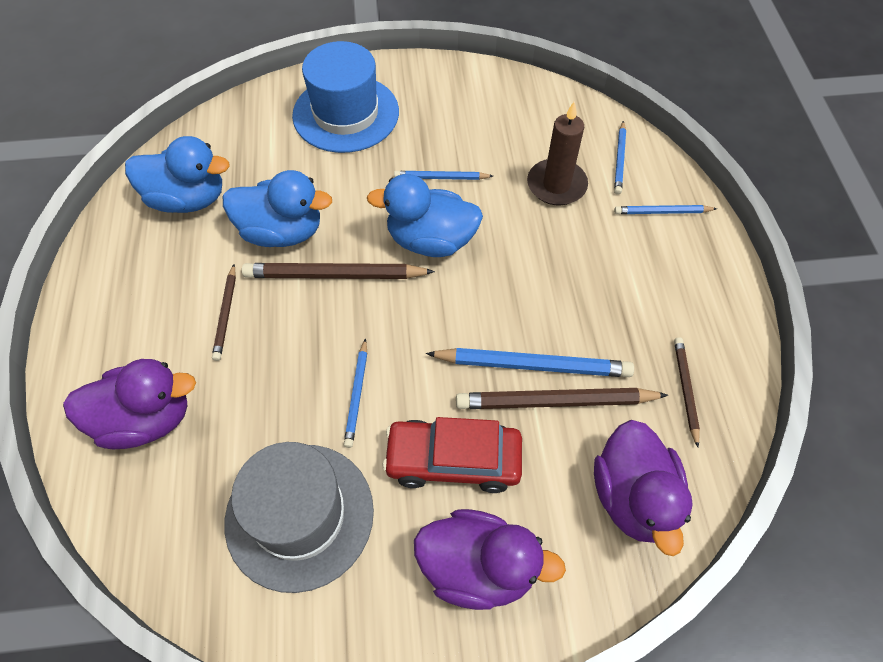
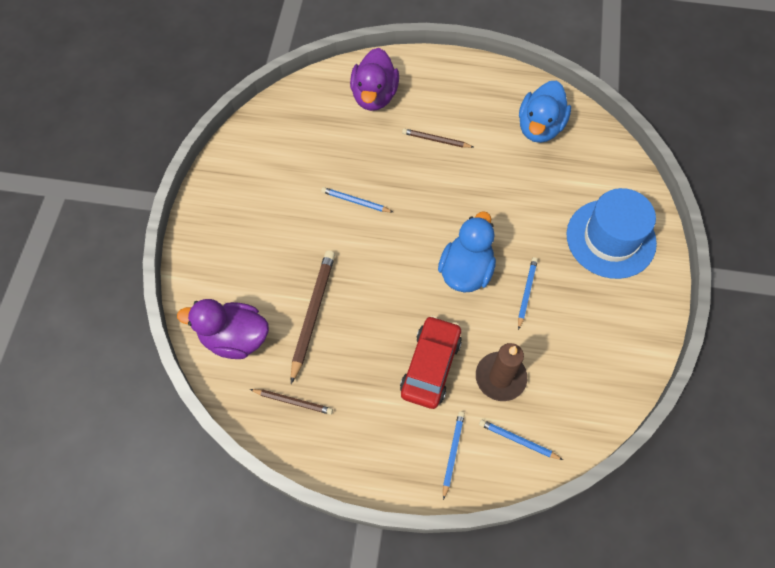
camera: 105 degrees right, 5 degrees up
(282, 232) = (496, 179): blue duck -> none
(299, 515) = (290, 161): grey hat -> none
(334, 275) = (451, 204): brown pencil -> none
(453, 460) = (294, 244): red car -> red car (430, 366)
(478, 568) = (228, 241): purple duck -> none
(533, 366) = (343, 309): blue pencil -> none

